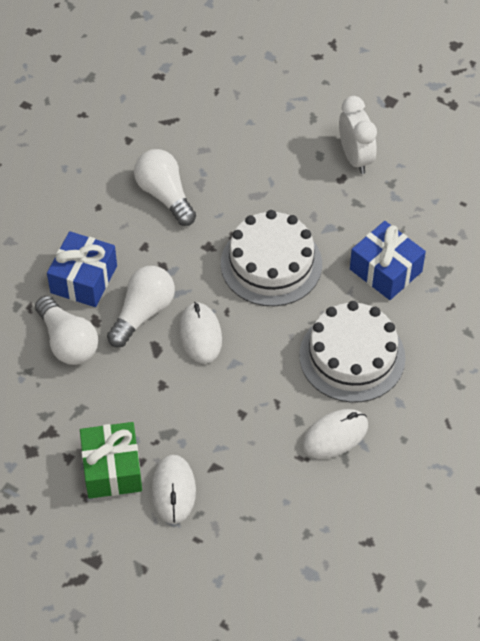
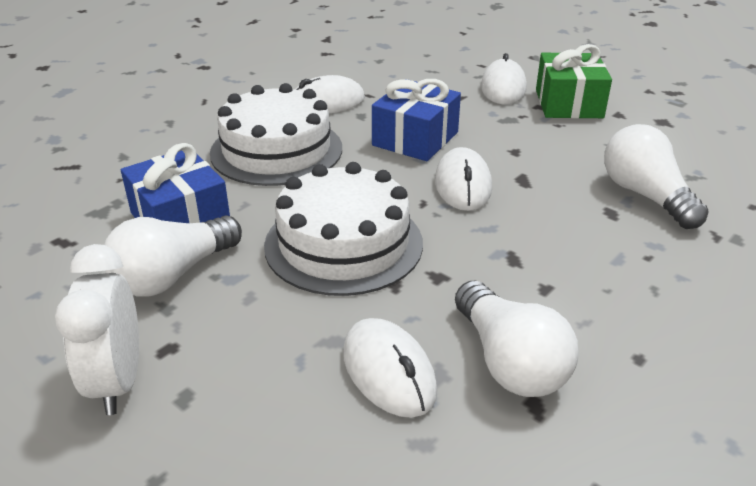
camera: 170 degrees left, 20 degrees down
(84, 279) = (640, 257): blue gift -> blue gift (415, 139)
(143, 313) = (542, 212): white light bulb -> white light bulb (173, 275)
(225, 181) = (389, 372): none -> white mouse

